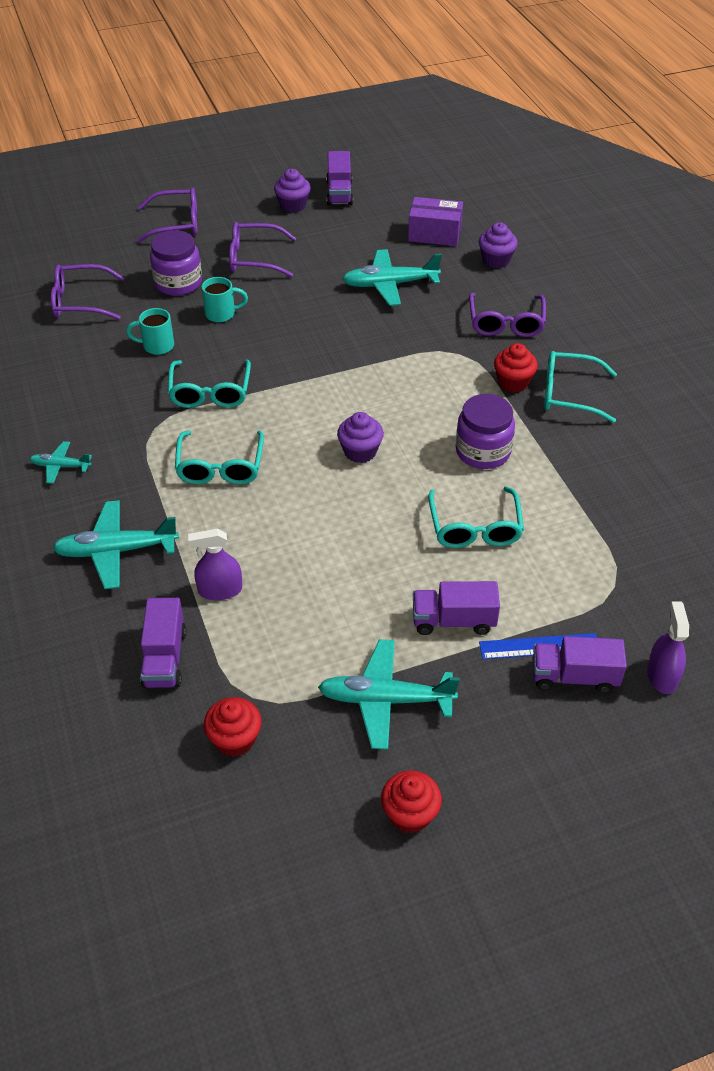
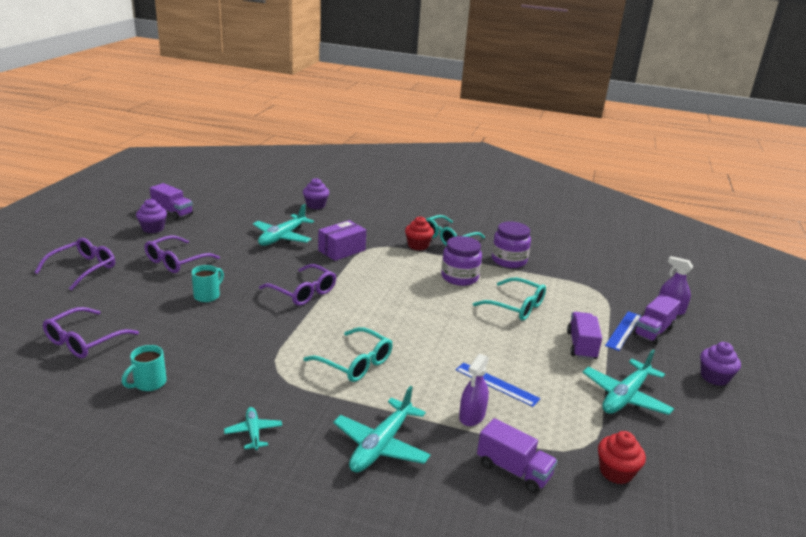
camera: 55 degrees left, 20 degrees down
(60, 466) = (253, 432): turquoise plane -> turquoise plane turned 120 degrees clockwise
(157, 346) = (194, 332): turquoise mug -> turquoise mug (149, 383)
(178, 283) = (145, 296): purple jar -> purple jar (509, 260)
(210, 392) = (277, 334): turquoise glasses -> none
(294, 583) = (496, 384): none -> blue ruler
(360, 452) = (410, 310): purple cupcake -> purple cupcake (714, 377)
(410, 814) = (722, 429): red cupcake -> none
(434, 234) = (264, 208): purple box -> purple box (342, 250)
(453, 621) = (581, 346): purple truck -> purple truck turned 150 degrees clockwise
(506, 323) = (369, 226): purple glasses -> purple glasses (303, 292)

